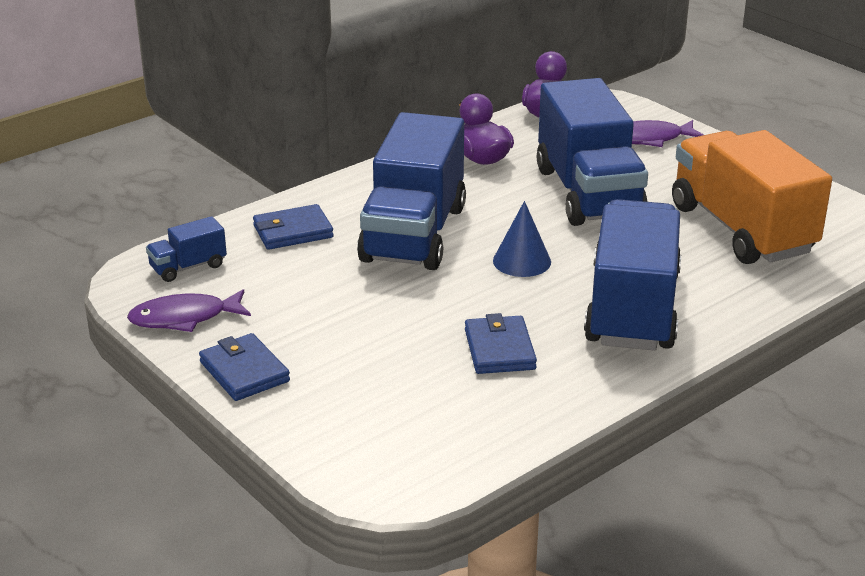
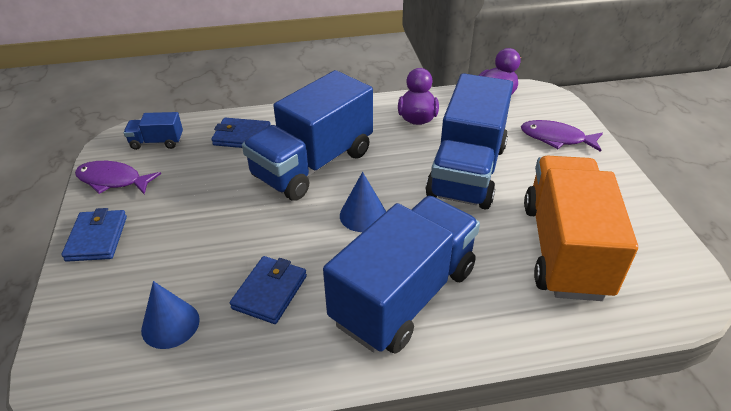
camera: 30 degrees right, 10 degrees up
(428, 406) = (170, 324): none -> blue cone

